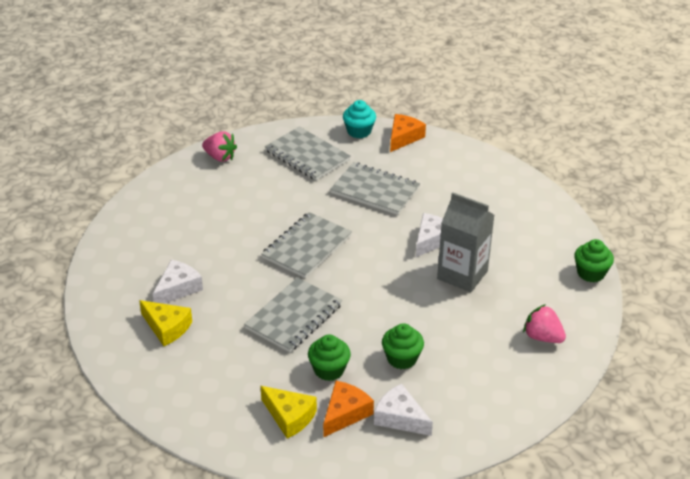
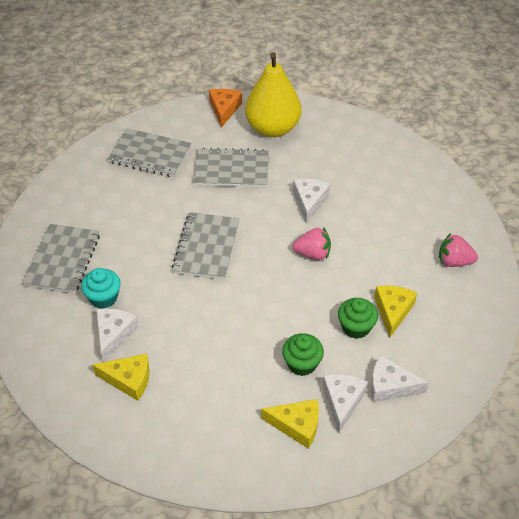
camera: 25 degrees left, 10 degrees up
(220, 157) = (70, 183): pink strawberry -> pink strawberry (313, 254)
(293, 317) = (238, 322): grey notebook -> grey notebook (62, 260)
(345, 413) = (342, 401): orange cheese -> white cheese
(359, 131) = (181, 116): turquoise cupcake -> turquoise cupcake (103, 297)
(440, 167) = (272, 128): none -> yellow pear
(448, 358) = (393, 311): none -> yellow cheese
(462, 275) = (355, 226): grey carton -> none
(590, 273) = (453, 187): green cupcake -> none

